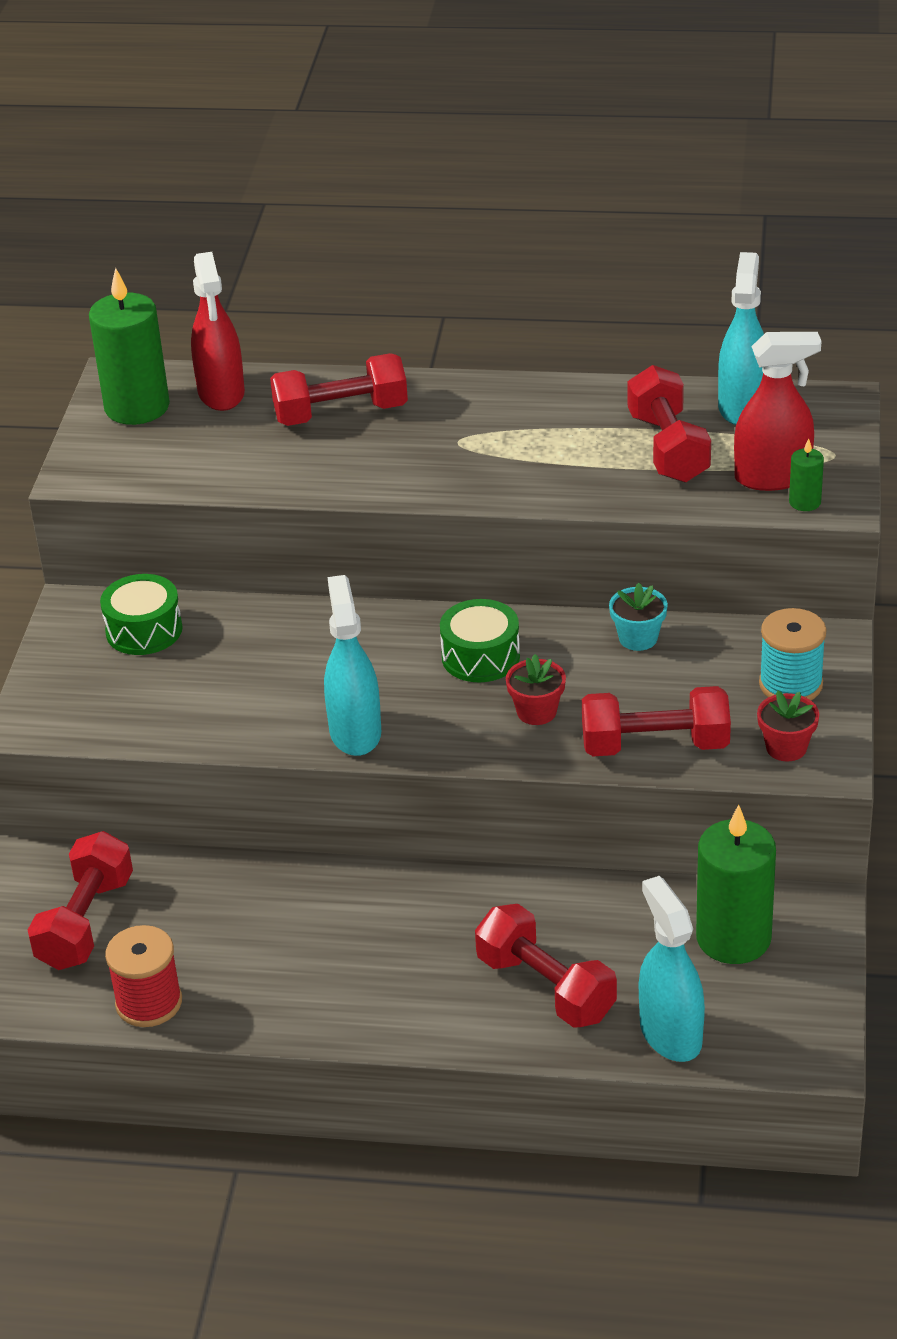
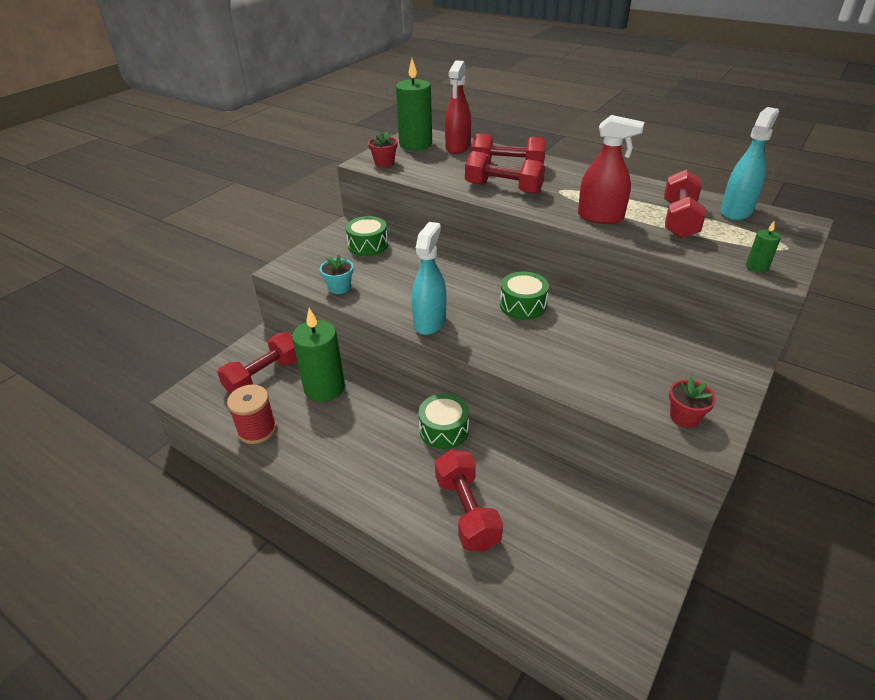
camera: 25 degrees right, 0 degrees up
(442, 894) = (444, 430): none -> green drum
(536, 712) = (536, 343): red flower pot -> red flower pot (384, 163)
(638, 638) = (619, 323): turquoise flower pot -> turquoise flower pot (339, 288)
(655, 745) = (597, 386): red dumbbell -> red dumbbell (503, 188)
(670, 1033) = (526, 580): turquoise spray bottle -> none
(733, 938) = (602, 528): green candle -> green candle (324, 388)
(772, 477) = (740, 249): red spray bottle -> red spray bottle (600, 217)
(790, 684) = (705, 378): turquoise spool -> none

